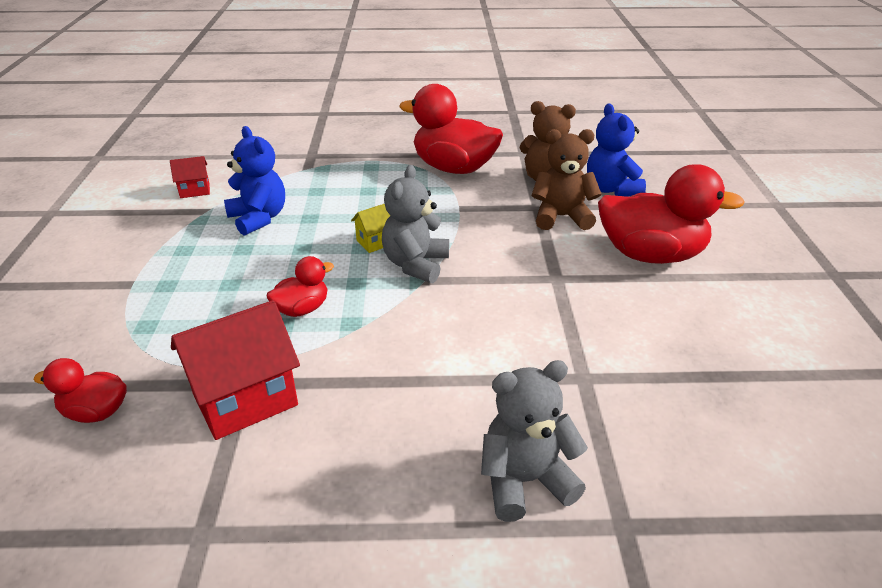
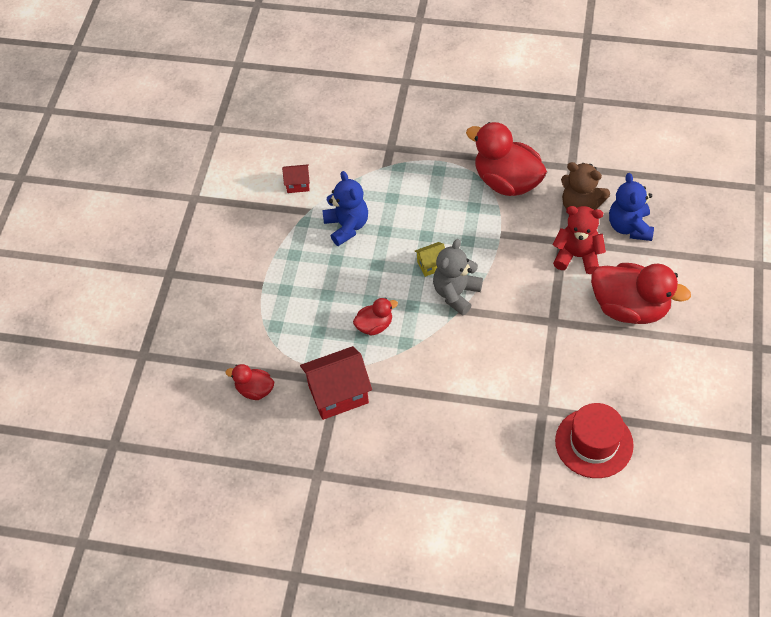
camera: 15 degrees right, 20 degrees up
(525, 480) = (487, 472): grey teddy bear -> none
(561, 217) = (577, 256): brown teddy bear -> red teddy bear
(683, 411) = (594, 443): none -> red hat

